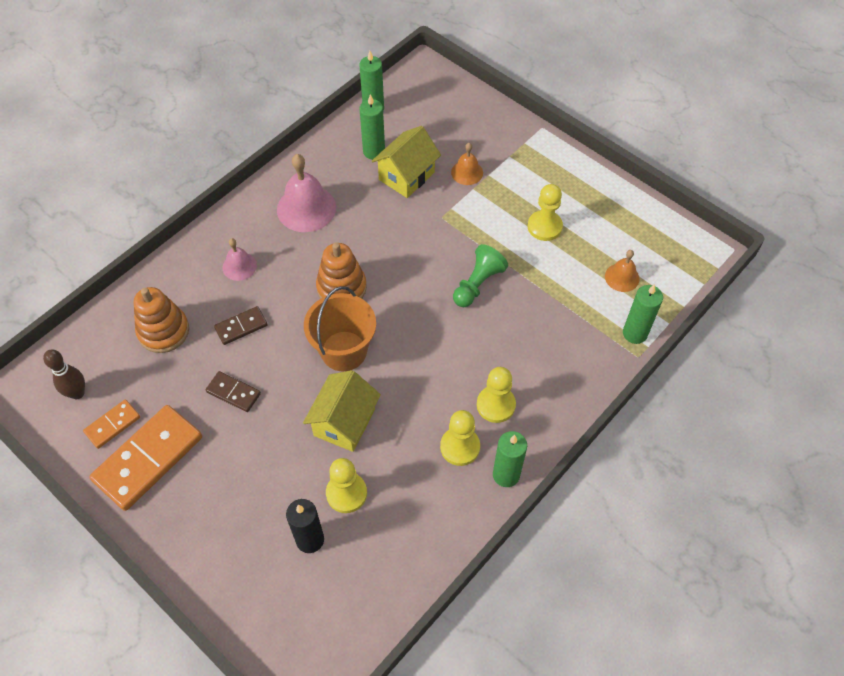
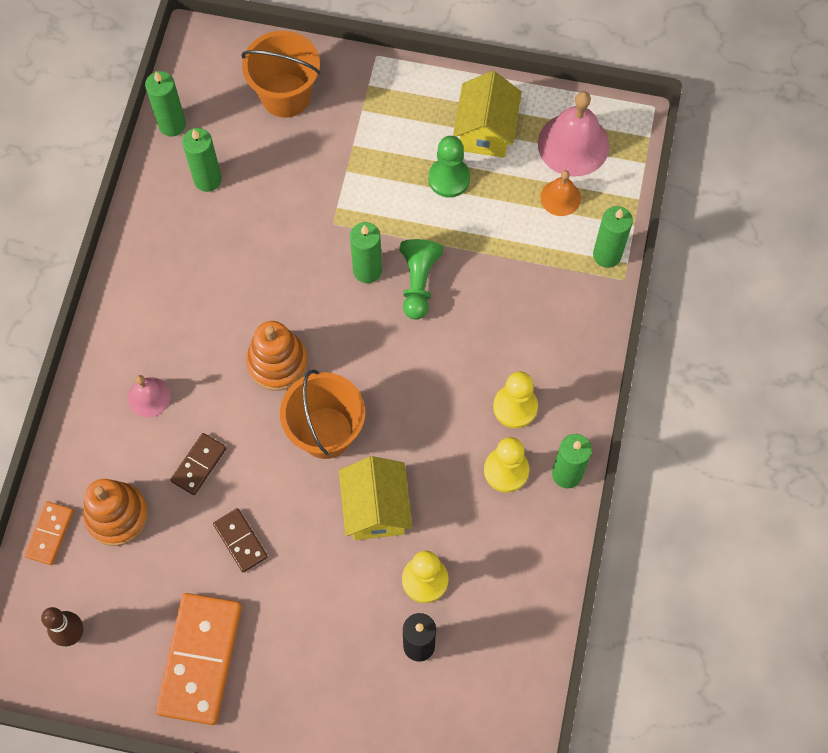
camera: 30 degrees left, 10 degrees up
(112, 425) = (136, 646): orange domino -> orange domino (49, 534)
(233, 392) = (240, 541): brown domino -> brown domino turned 60 degrees clockwise
(306, 208) = (177, 289): pink bell -> pink bell (573, 144)
(406, 176) = (264, 192): yellow house -> yellow house (486, 131)
(446, 258) = (367, 270): none -> green candle
(462, 124) = (286, 95): none -> orange bucket
(467, 172) = (327, 154): orange bell -> none
(544, 227) = (449, 178): yellow pawn -> green pawn

